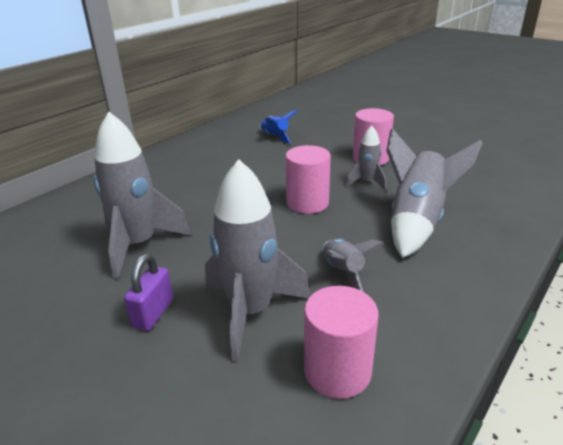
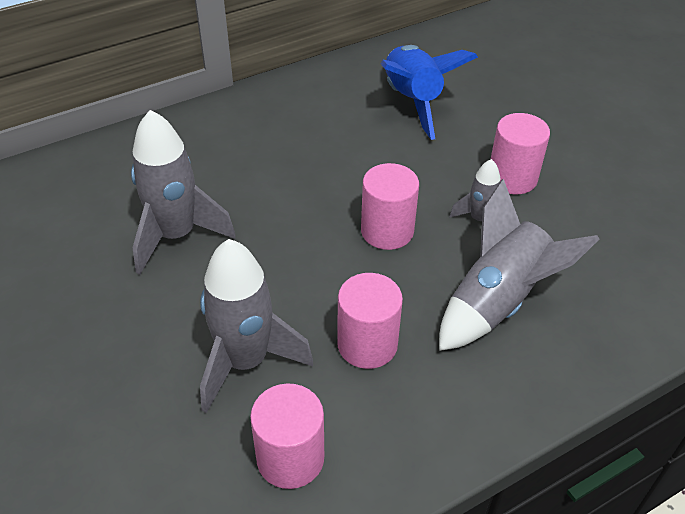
camera: 20 degrees right, 15 degrees up
(153, 313) = (156, 330): purple padlock -> none
(275, 137) = (412, 101): blue rocket -> blue rocket, size x1.90
(343, 272) = (367, 344): grey rocket -> pink cylinder

